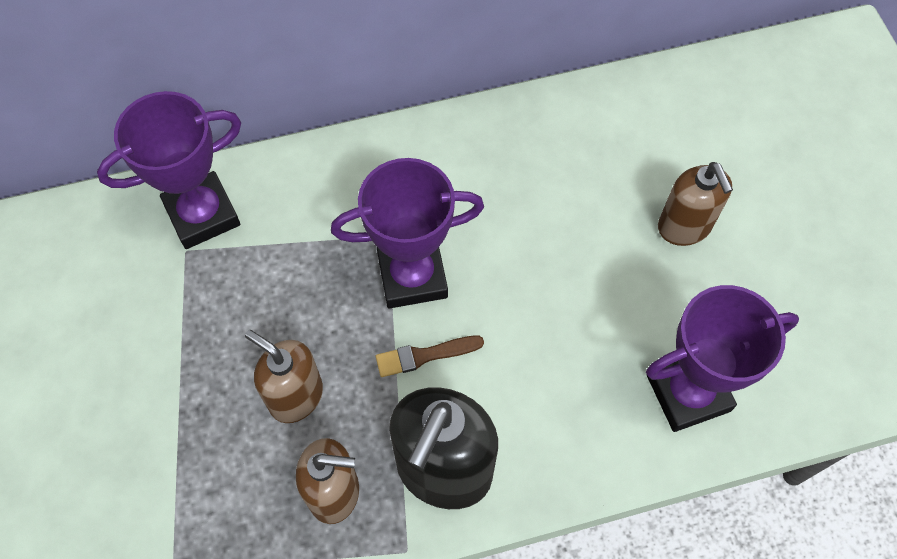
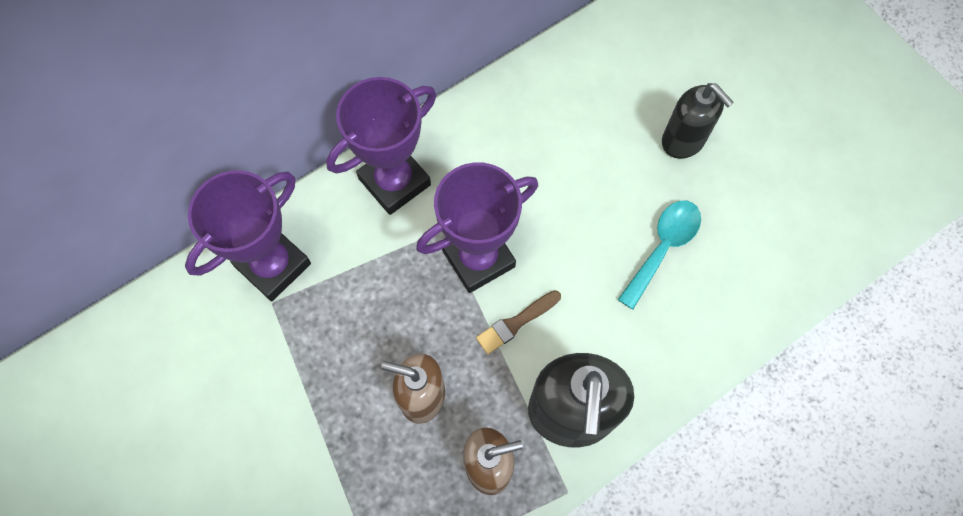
camera: 20 degrees left, 5 degrees up
(616, 331) = (663, 248): none -> turquoise spoon
(684, 227) = (683, 141): brown soap dispenser -> black soap dispenser
(688, 392) = (738, 279): purple trophy -> purple trophy (394, 181)

